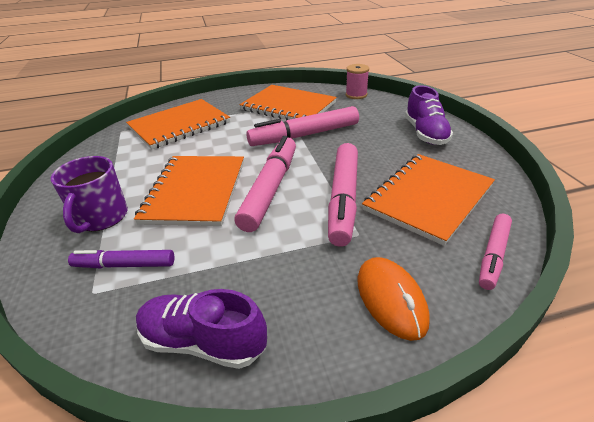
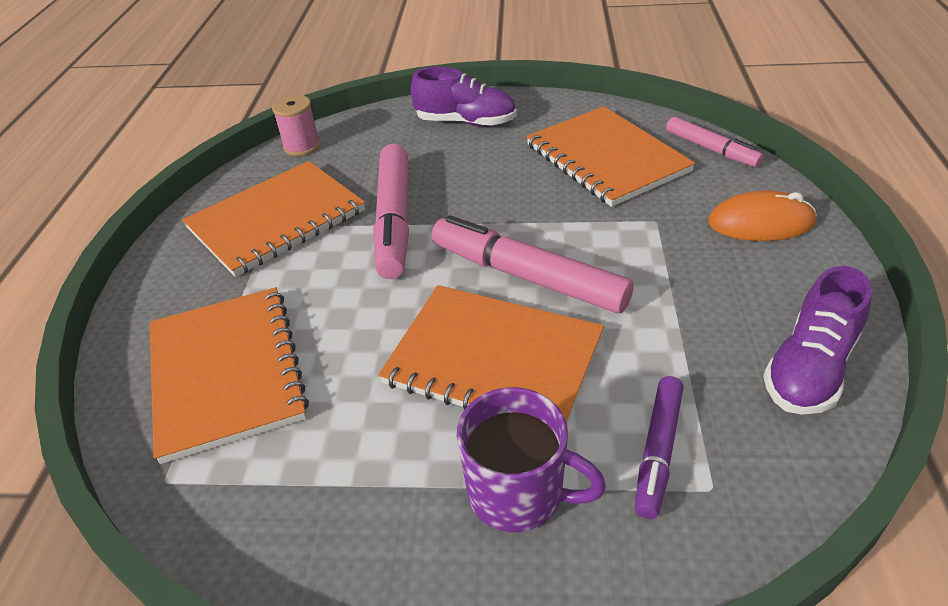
camera: 70 degrees left, 5 degrees up
(343, 199) = (581, 217): pink marker -> none

